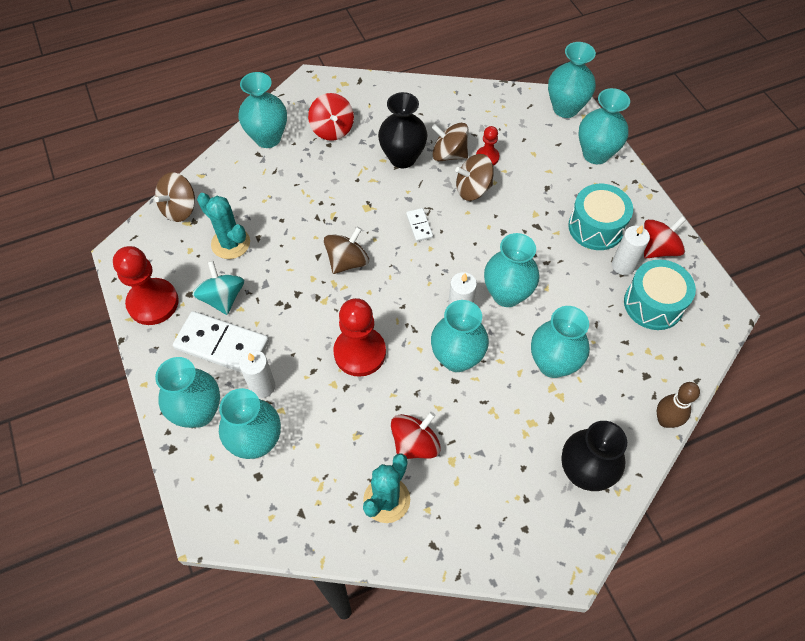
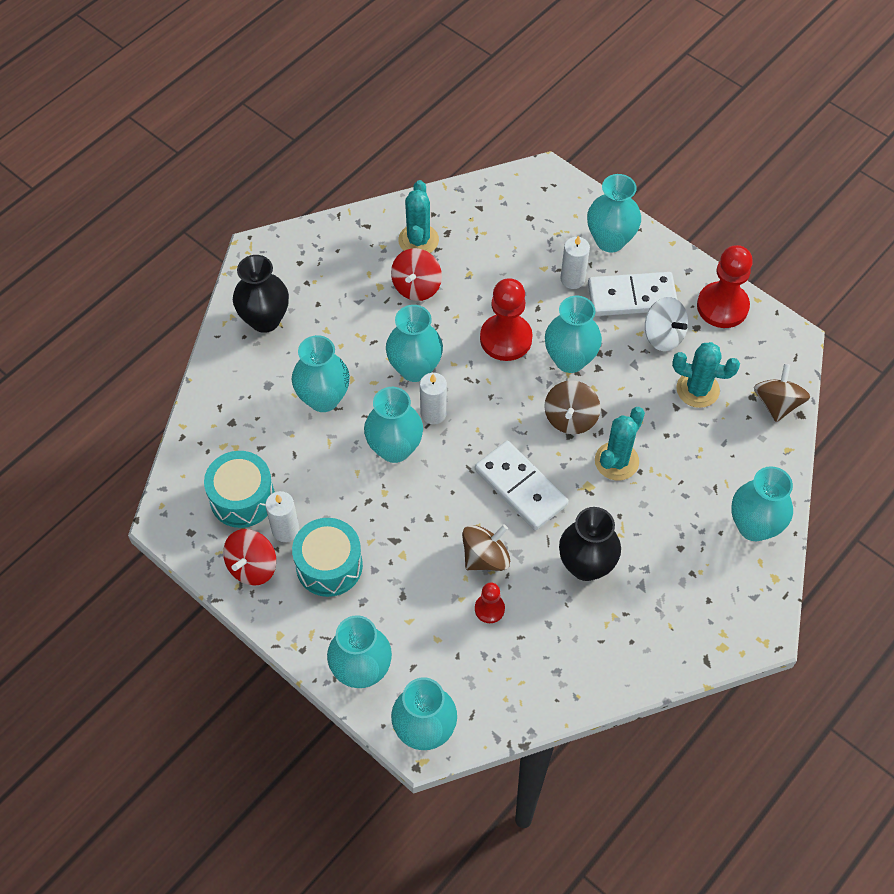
camera: 155 degrees right, 0 degrees up
(222, 298) = (663, 336): turquoise spinning top -> white spinning top
(257, 442) = (547, 239): turquoise vase -> turquoise vase (570, 360)
(332, 129) = (690, 570): red spinning top -> none
(333, 216) = (616, 461): none -> turquoise cactus
(419, 226) = (520, 487): white domino -> white domino, size x2.18
(449, 154) = (535, 594): brown spinning top -> none
(665, 420) = (204, 388): brown bowling pin -> none

